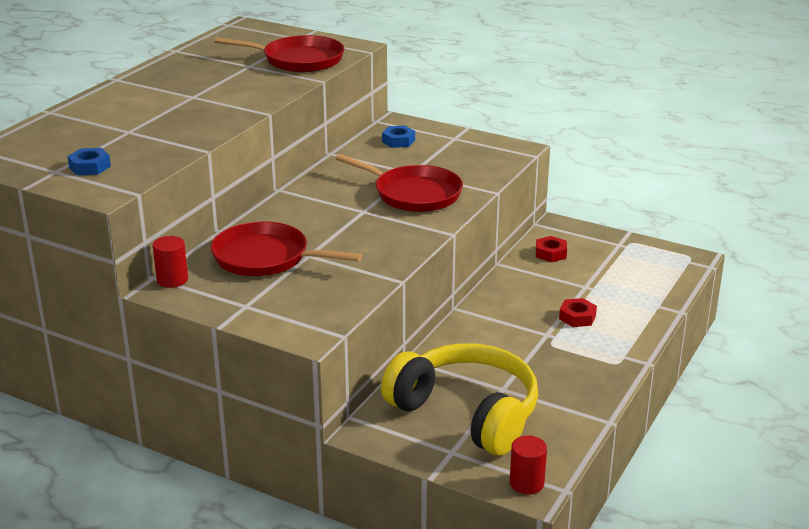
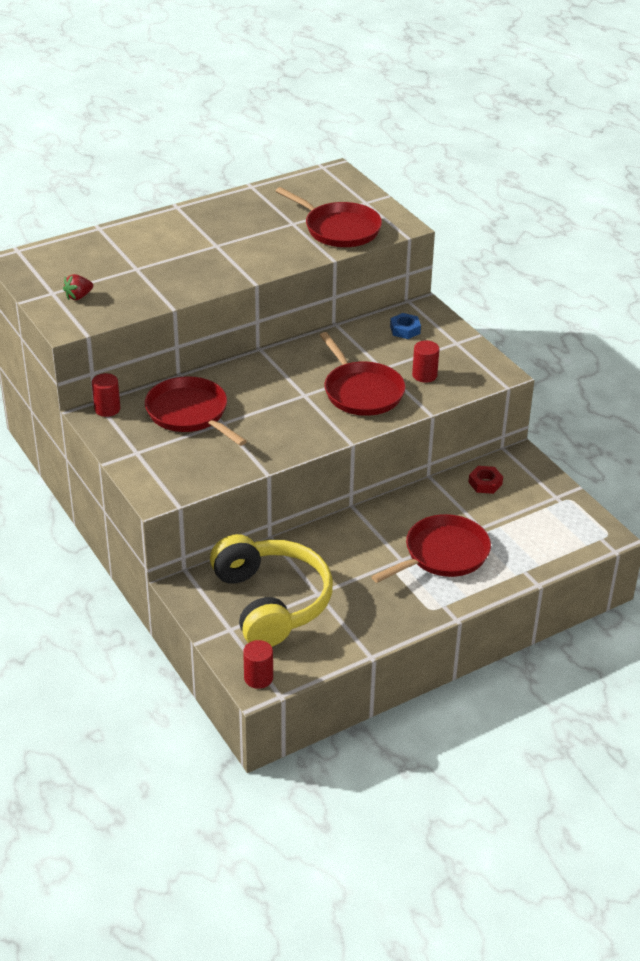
camera: 30 degrees right, 10 degrees up
(89, 167) = (78, 296): blue nut -> red strawberry
(455, 167) = (424, 375): none -> red cylinder
(577, 317) = (443, 554): red nut -> red pan

